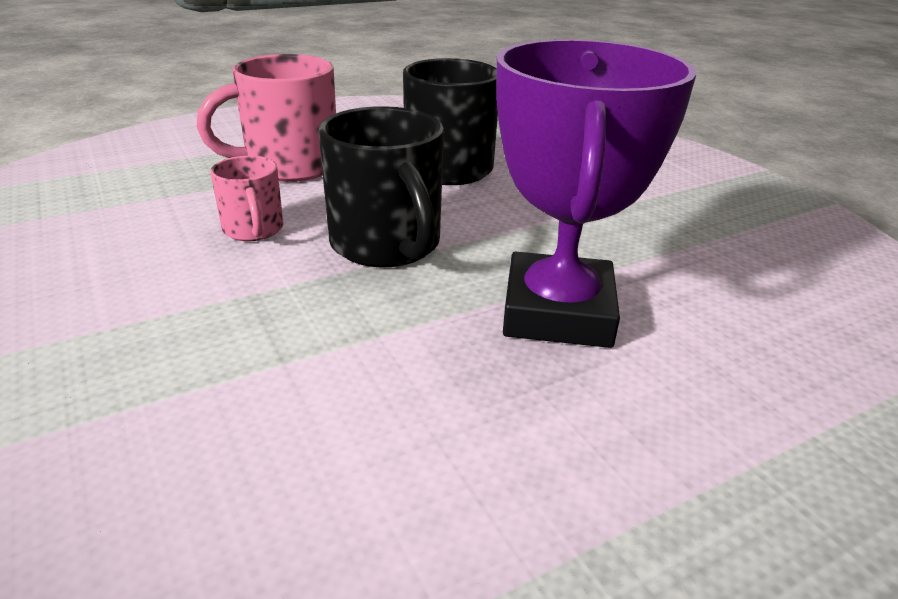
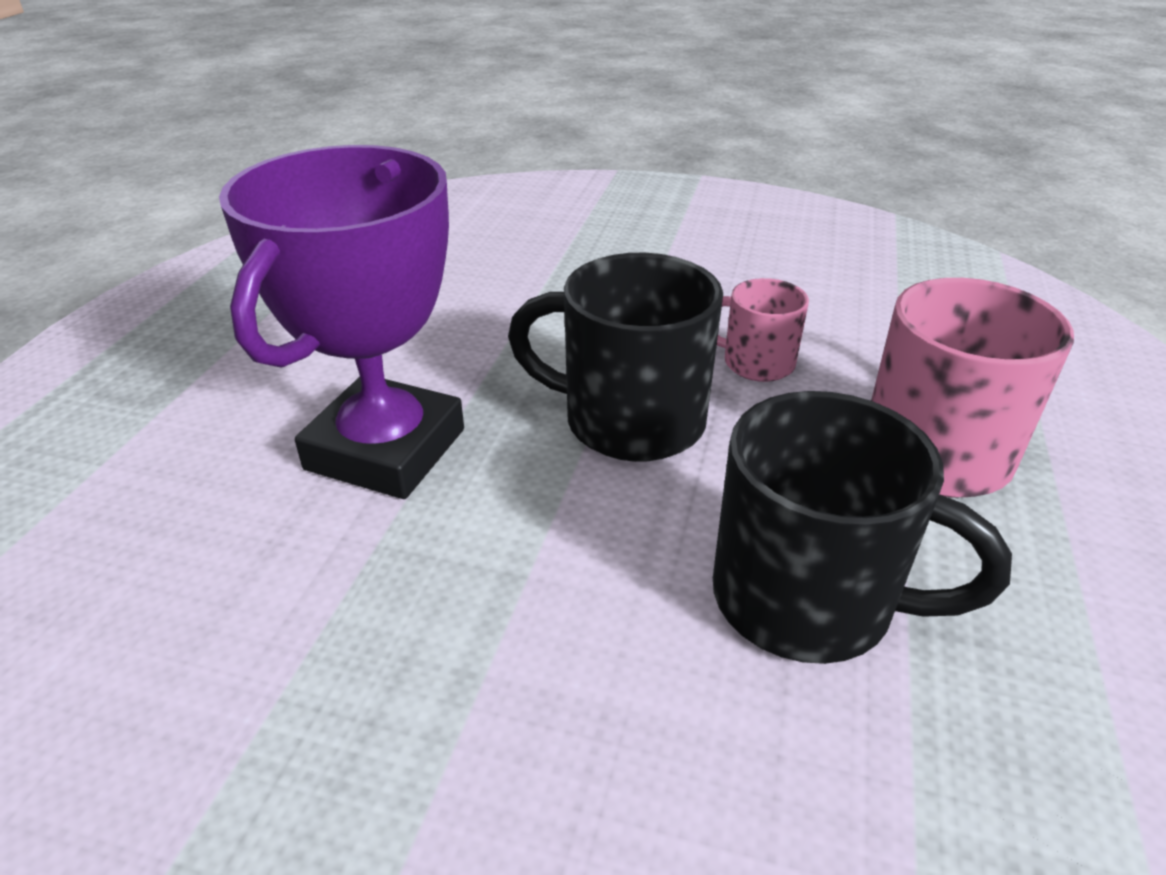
camera: 135 degrees right, 5 degrees up
(557, 312) = (386, 449): purple trophy -> purple trophy turned 60 degrees clockwise

